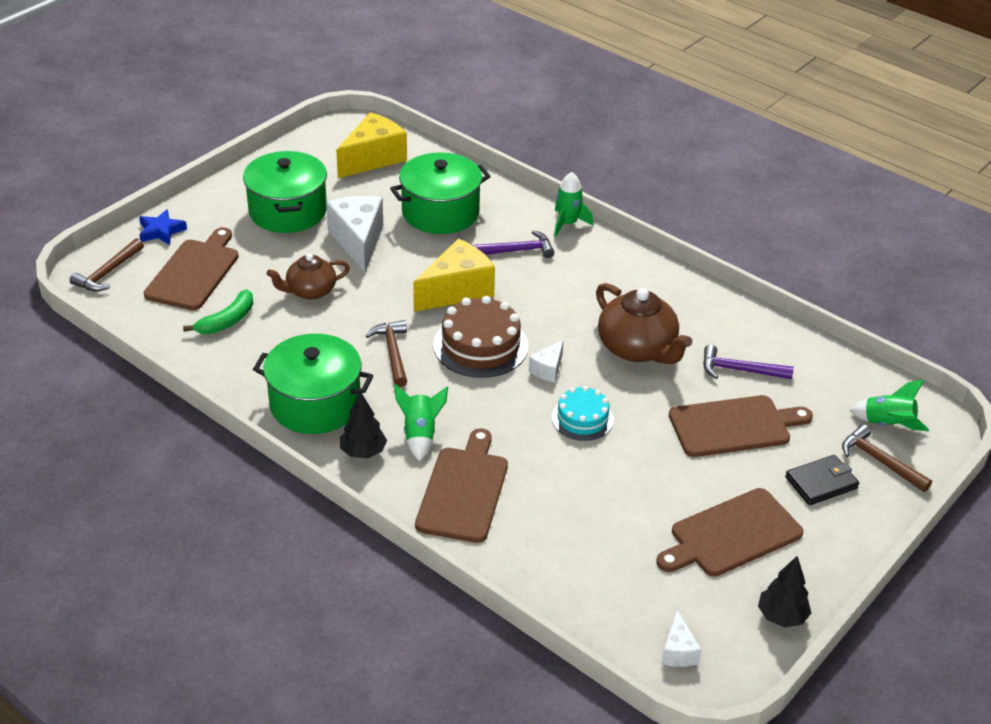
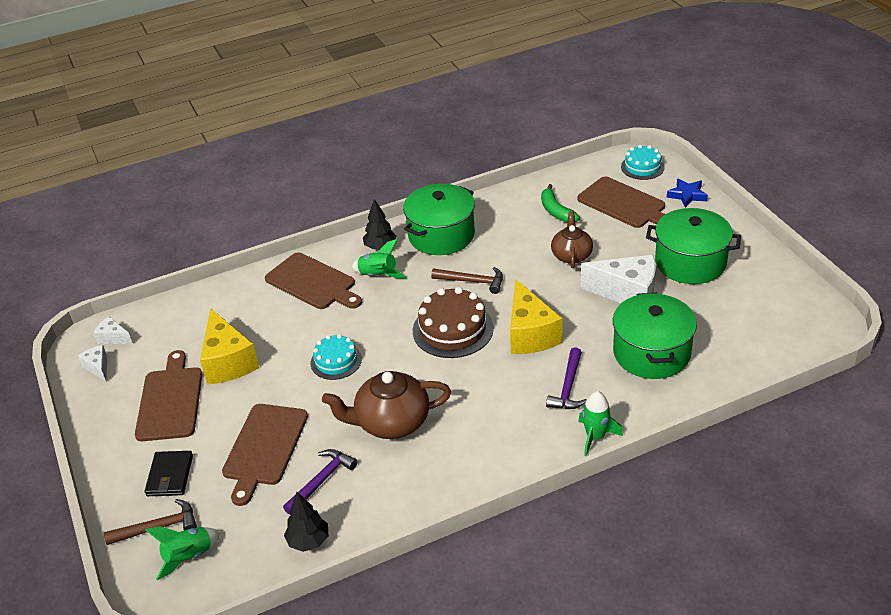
camera: 120 degrees right, 0 degrees up
(108, 273) = (642, 167): brown hammer -> turquoise cake
(373, 158) = (762, 330): yellow cheese -> yellow cheese (228, 362)
(548, 369) = (401, 359): white cheese -> white cheese (98, 368)
(781, 616) = (90, 397): black tree -> black tree (308, 541)

